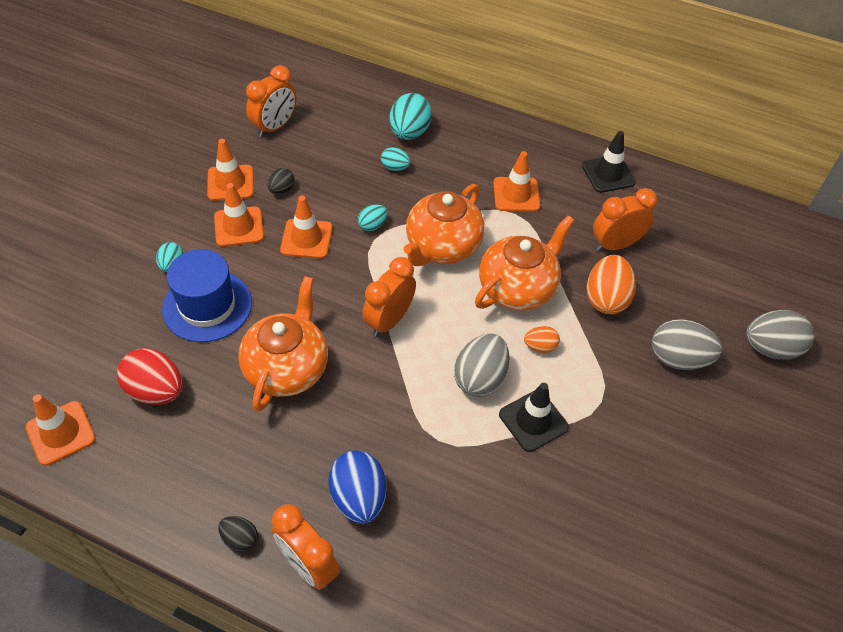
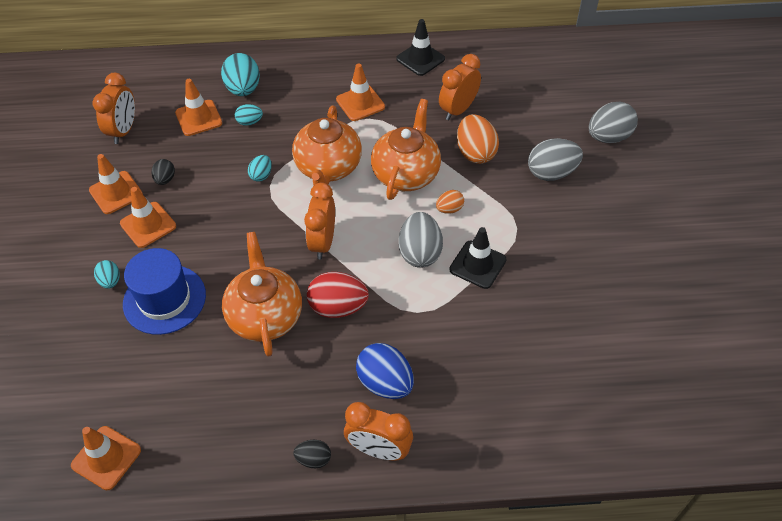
camera: 25 degrees left, 0 degrees up
(156, 391) = (167, 385): red egg -> red egg (338, 307)
(306, 239) = (213, 209): orange traffic cone -> orange traffic cone (198, 118)

